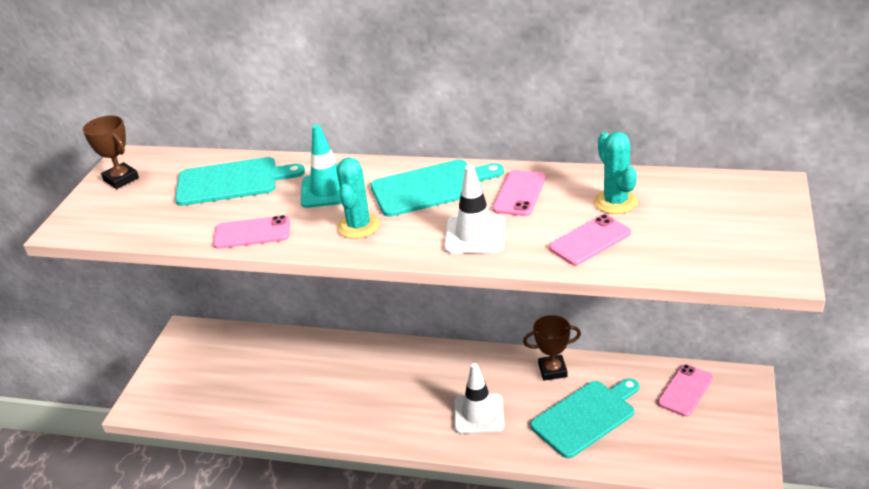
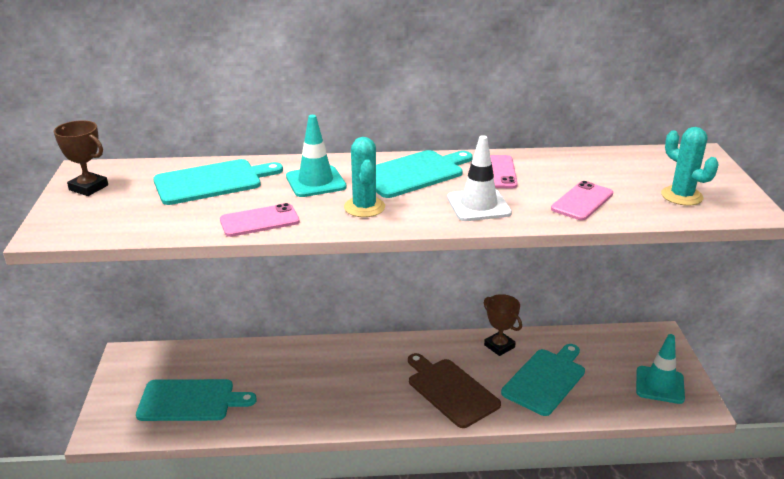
camera: 20 degrees left, 5 degrees down
(225, 387) = (190, 400): none -> turquoise cutting board
(478, 414) = (450, 390): white traffic cone -> brown cutting board
(552, 370) = (499, 346): brown trophy -> brown trophy turned 75 degrees clockwise
(615, 202) = (583, 173): turquoise cactus -> turquoise cactus (681, 196)
(685, 390) = (617, 348): pink phone -> none
(714, 442) = (659, 385): none -> turquoise traffic cone

